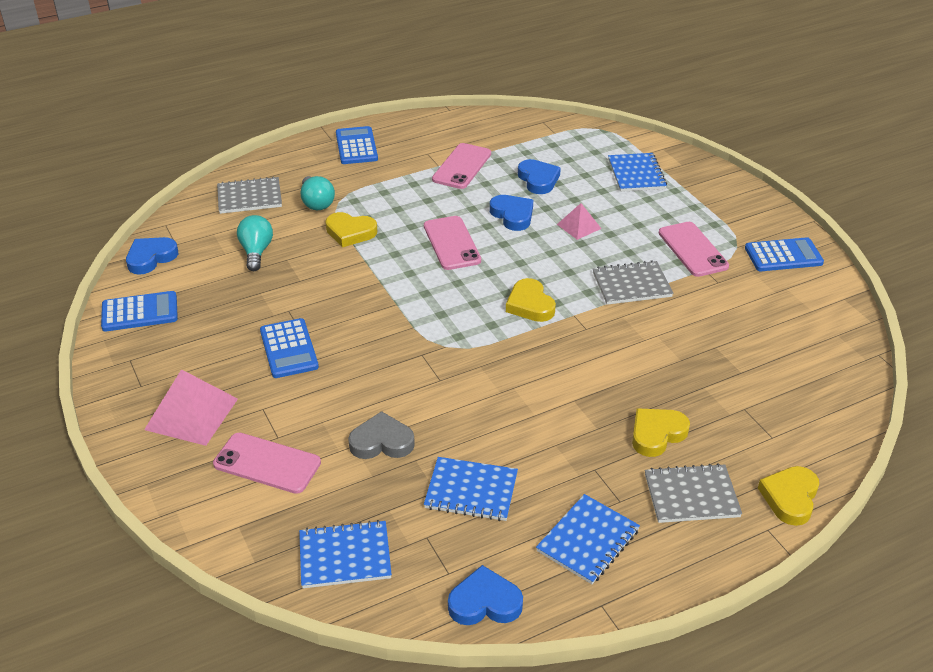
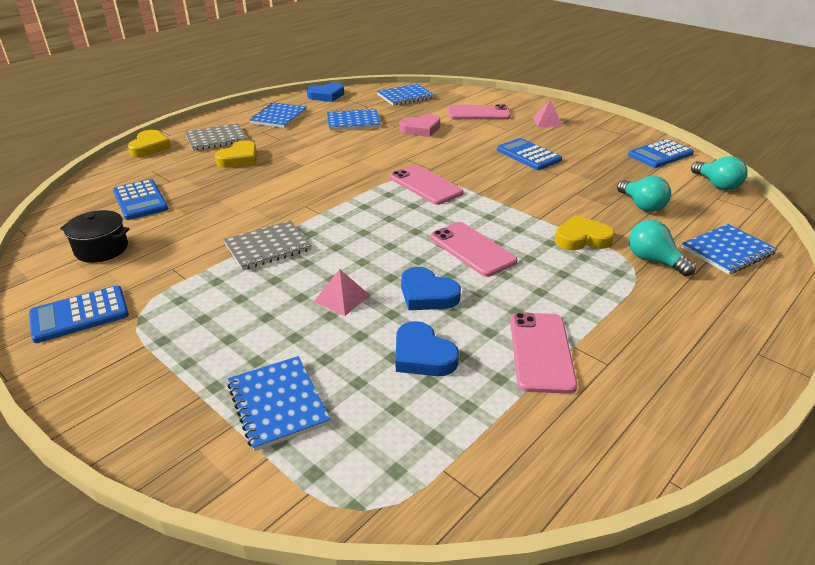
camera: 160 degrees right, 5 degrees down
(151, 258) = (716, 185): blue heart -> turquoise light bulb
(191, 414) = (547, 121): pink pyramid -> pink pyramid, size x0.57
(249, 197) = (727, 251): grey notebook -> blue notebook
(356, 146) = (713, 350): blue calculator -> blue calculator (140, 200)
(382, 442) = (421, 129): grey heart -> pink heart
(530, 305) = (362, 213): yellow heart -> none
(692, 249) = (197, 298): pink phone -> pink phone (425, 185)
(790, 317) = (102, 249): none -> black pot

